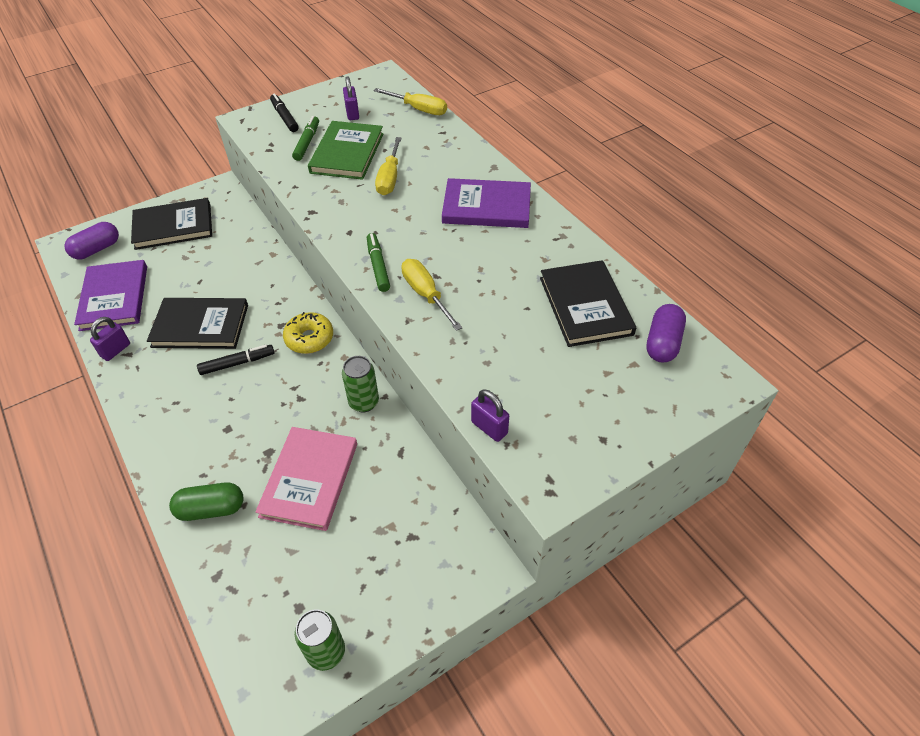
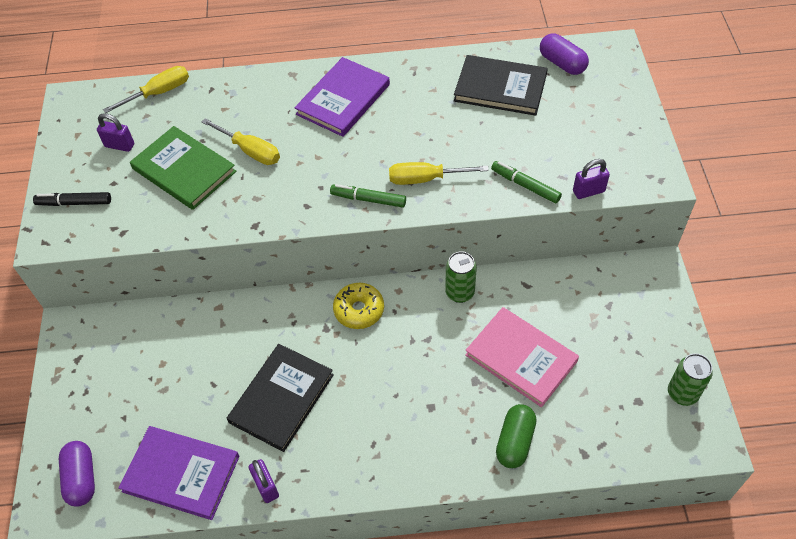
camera: 60 degrees left, 5 degrees up
(173, 226) = (102, 389): black book -> none
(237, 363) = (354, 378): black marker -> none
(307, 143) = (138, 197): green marker -> green marker (525, 186)

